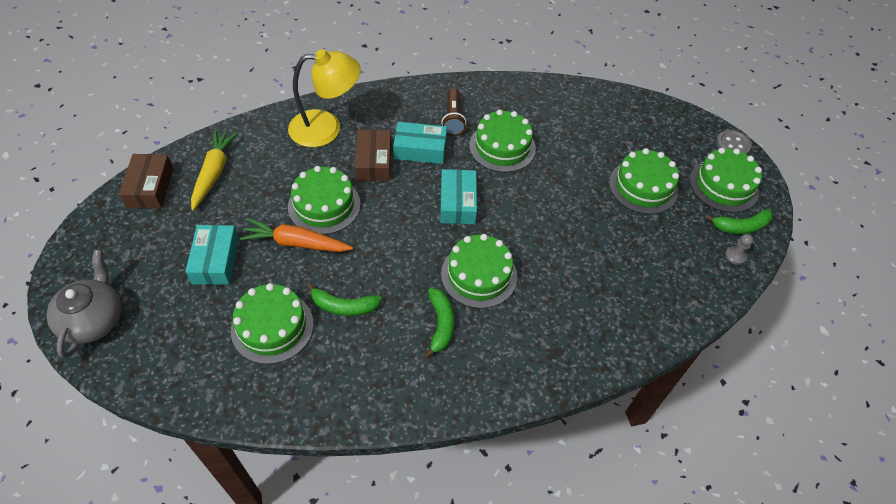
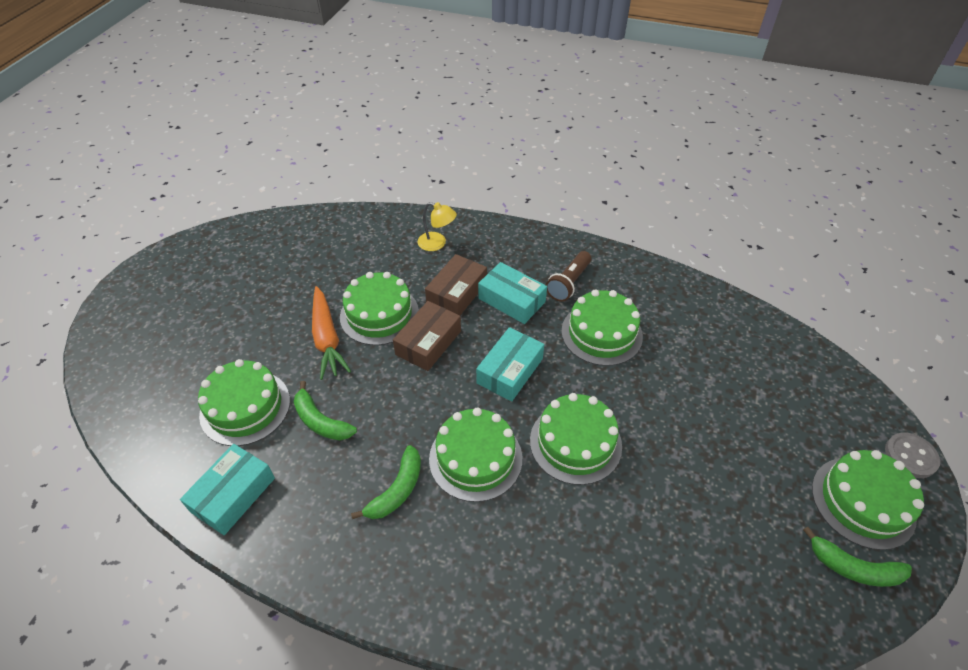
camera: 35 degrees right, 5 degrees down
(93, 320) = (121, 327): grey teapot -> none
(150, 187) = (251, 236): brown box -> brown box (428, 342)
(214, 172) = (310, 244): yellow carrot -> none
(216, 261) = (249, 322): turquoise box -> turquoise box (233, 495)
(296, 243) = (327, 338): orange carrot -> orange carrot turned 150 degrees counterclockwise
(326, 128) = (437, 243): yellow lamp -> yellow lamp, size x0.51
(643, 187) = (744, 452): green cake -> green cake (575, 443)
(735, 256) = (819, 603): grey pawn -> none

